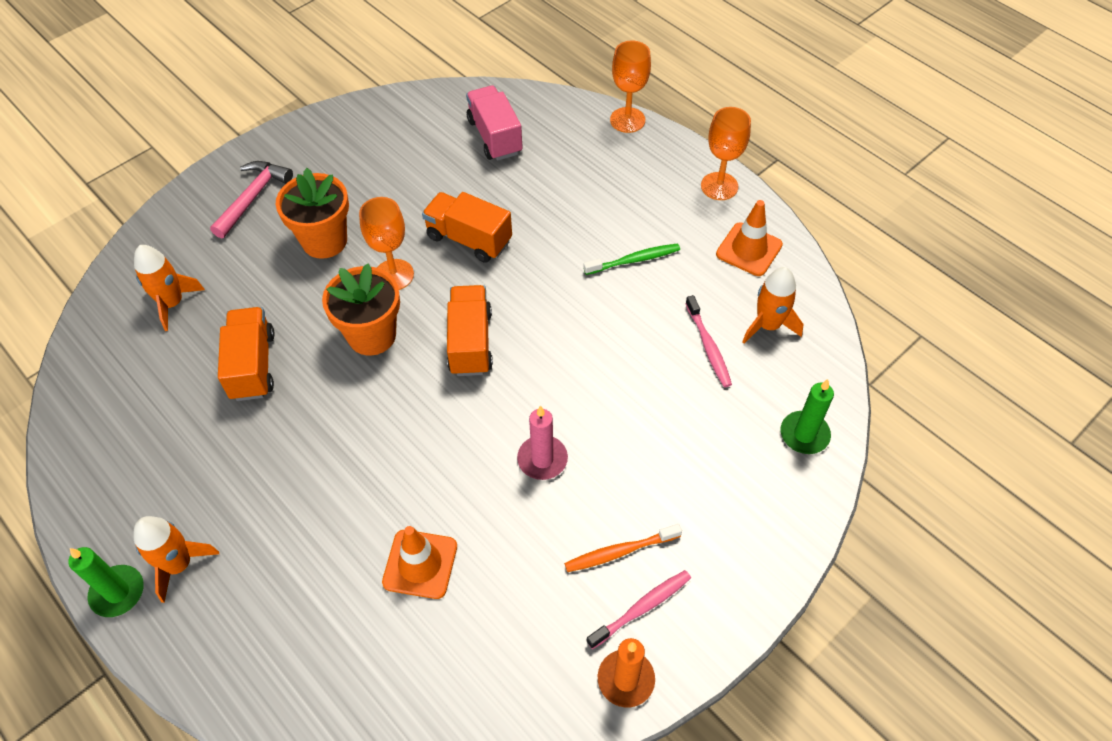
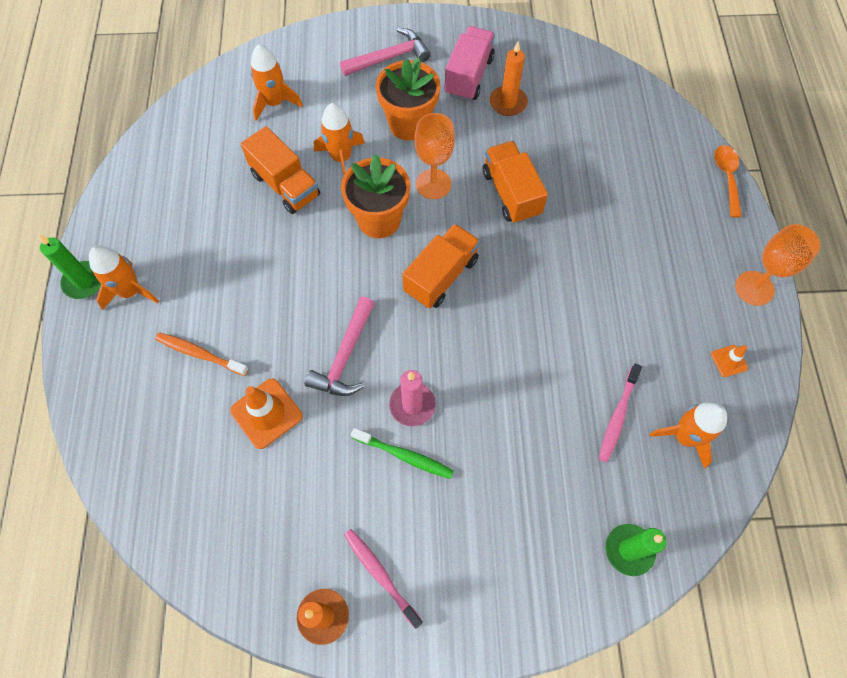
camera: 40 degrees right, 10 degrees up
(253, 365) = (285, 185): orange truck -> orange truck turned 105 degrees clockwise
(286, 308) = (341, 158): none -> orange rocket
(399, 170) = (508, 103): none -> orange candle
(447, 464) = (345, 356): none -> pink hammer
(495, 136) = (604, 122): pink truck -> pink truck (468, 76)
(620, 552) = (403, 520): orange toothbrush -> orange toothbrush (200, 354)
(627, 120) = (727, 177): orange goblet -> orange spoon
(634, 260) = (623, 300): green toothbrush -> green toothbrush (404, 455)
(641, 608) = (380, 575): pink toothbrush -> pink toothbrush turned 135 degrees counterclockwise
(749, 249) = (729, 361): orange traffic cone -> orange traffic cone, size x0.53

